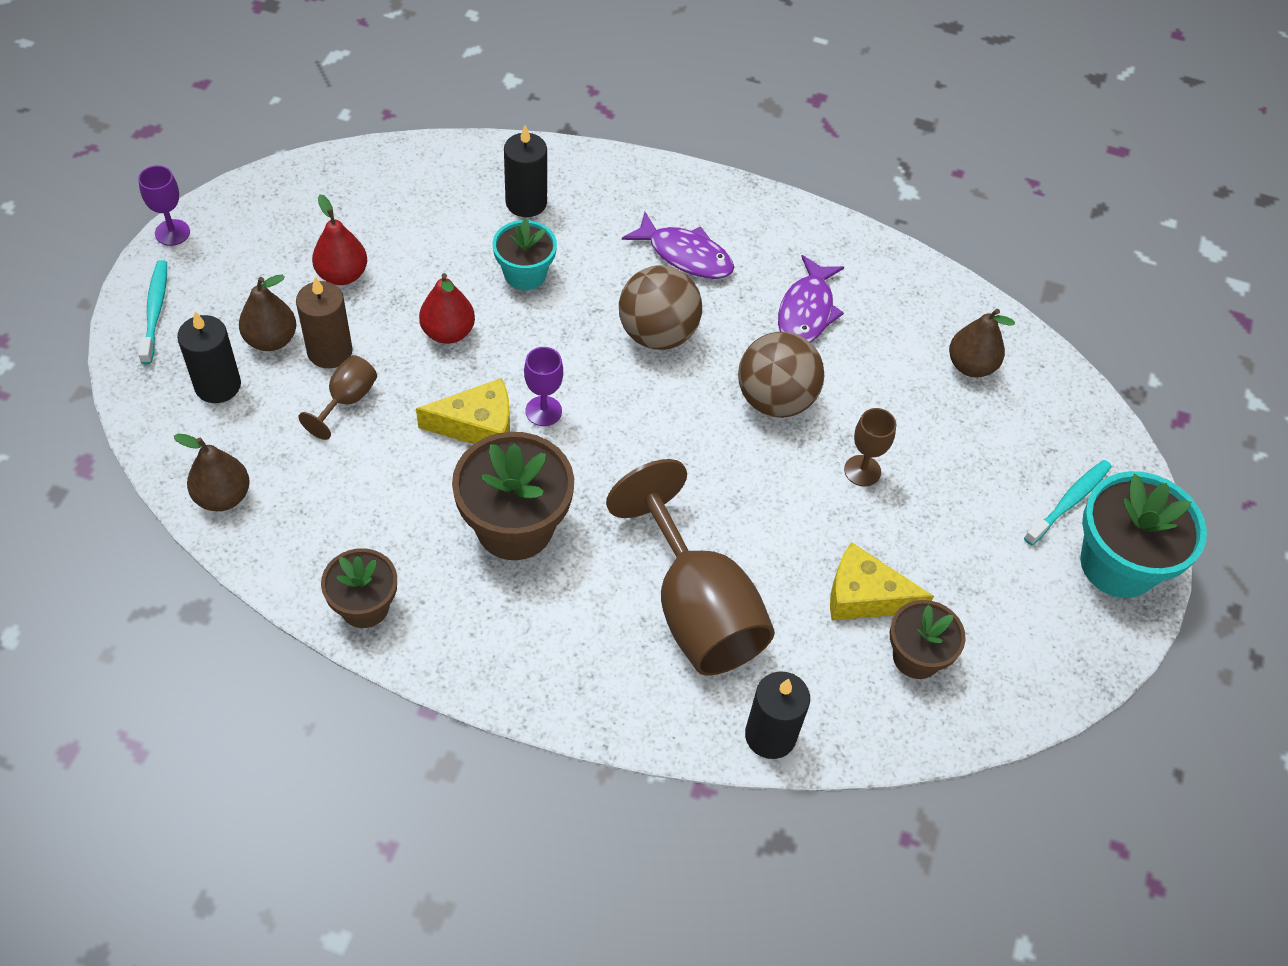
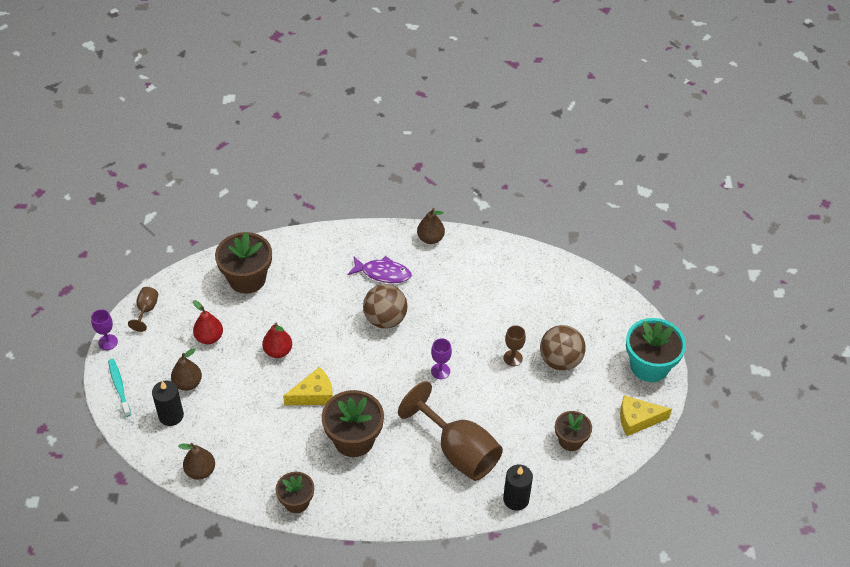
camera: 15 degrees left, 5 degrees down
(330, 351) = (221, 380): brown candle -> none
(347, 400) = (241, 402): brown goblet -> brown goblet (146, 310)
(449, 198) = (247, 279): none -> brown flower pot
(525, 274) = (304, 308): turquoise flower pot -> none
(526, 202) = (289, 269): black candle -> none
(543, 411) = (344, 377): purple goblet -> purple goblet (440, 371)
(775, 400) = (457, 335): brown ball -> brown ball (560, 360)
(806, 311) = (455, 284): purple fish -> none
(864, 596) = (536, 419): yellow cheese -> yellow cheese (637, 420)
(971, 366) = (546, 288): brown pear -> brown pear (430, 238)
(1069, 502) = (616, 342): turquoise toothbrush -> none

